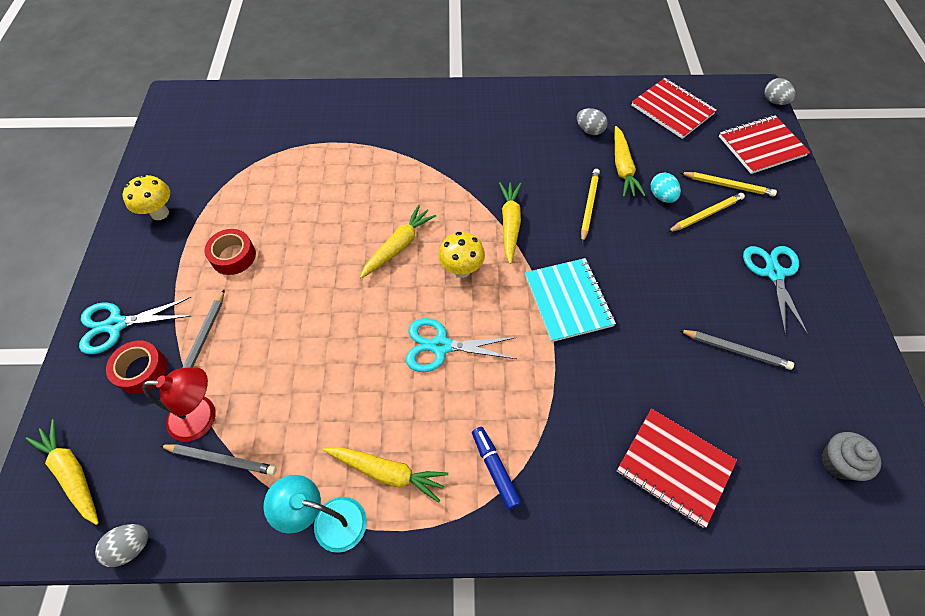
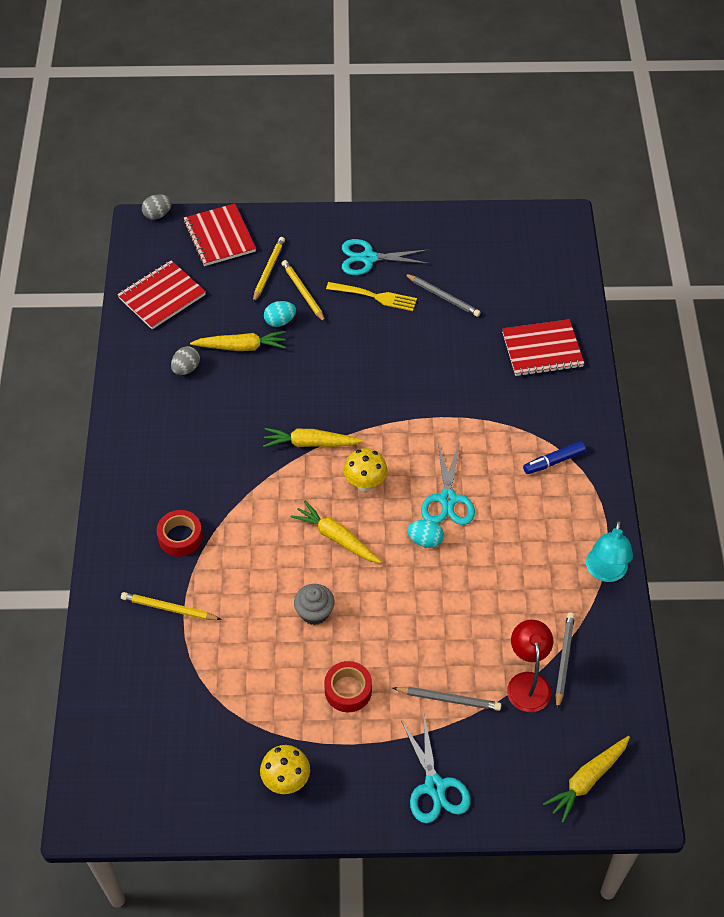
camera: 90 degrees left, 5 degrees down
(131, 546) = (641, 714): grey egg -> none
(142, 370) = (484, 748): red tape -> red tape (180, 537)
(387, 472) = (563, 534): yellow carrot -> none
(390, 323) = (425, 540): none -> turquoise egg
(568, 300) = (398, 403): turquoise notebook -> none
(589, 205) = (289, 378): yellow pencil -> yellow pencil (169, 608)
(674, 467) = (542, 350): red notebook -> red notebook turned 45 degrees clockwise
(717, 279) = (375, 296): none -> yellow fork
(735, 350) = (443, 297): grey pencil -> grey pencil turned 105 degrees clockwise
(838, 462) = (530, 257): grey cupcake -> grey cupcake (314, 612)

